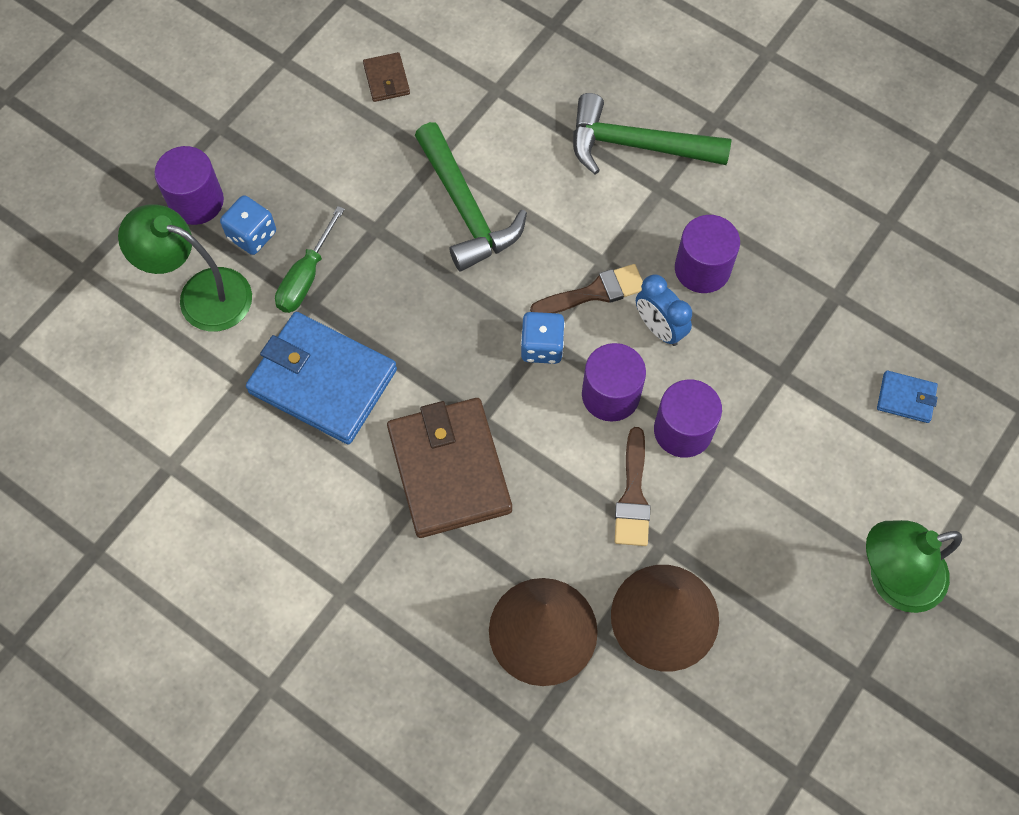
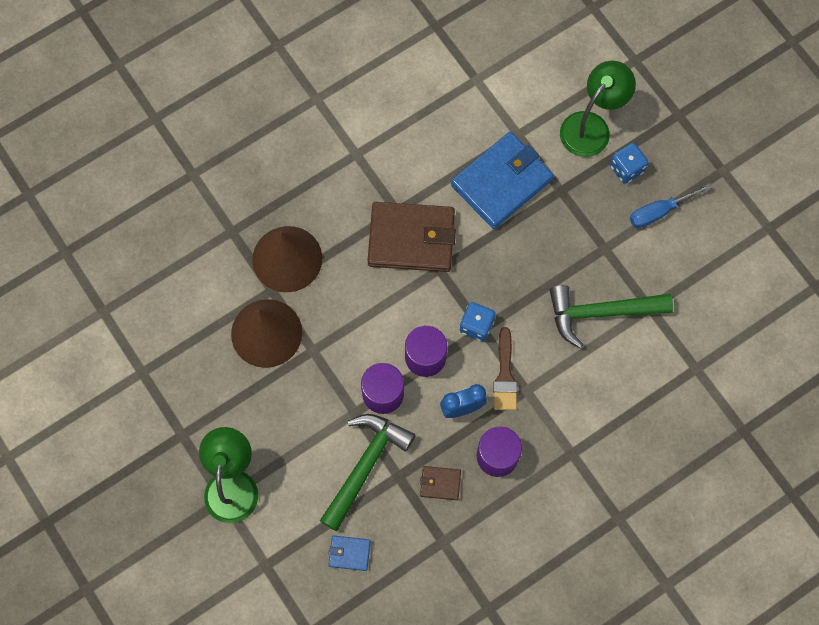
camera: 110 degrees right, 5 degrees up
(196, 201) = (665, 141): purple cylinder -> none
(302, 182) = (659, 212): none -> blue screwdriver
(306, 277) = (582, 193): green screwdriver -> none
(386, 79) = (729, 294): brown wallet -> brown wallet (440, 483)
(633, 495) = (351, 344): brown brush -> none
(635, 145) = (615, 450): green hammer -> green hammer (366, 465)
(906, 398) = (349, 553): blue wallet -> blue wallet turned 60 degrees clockwise

